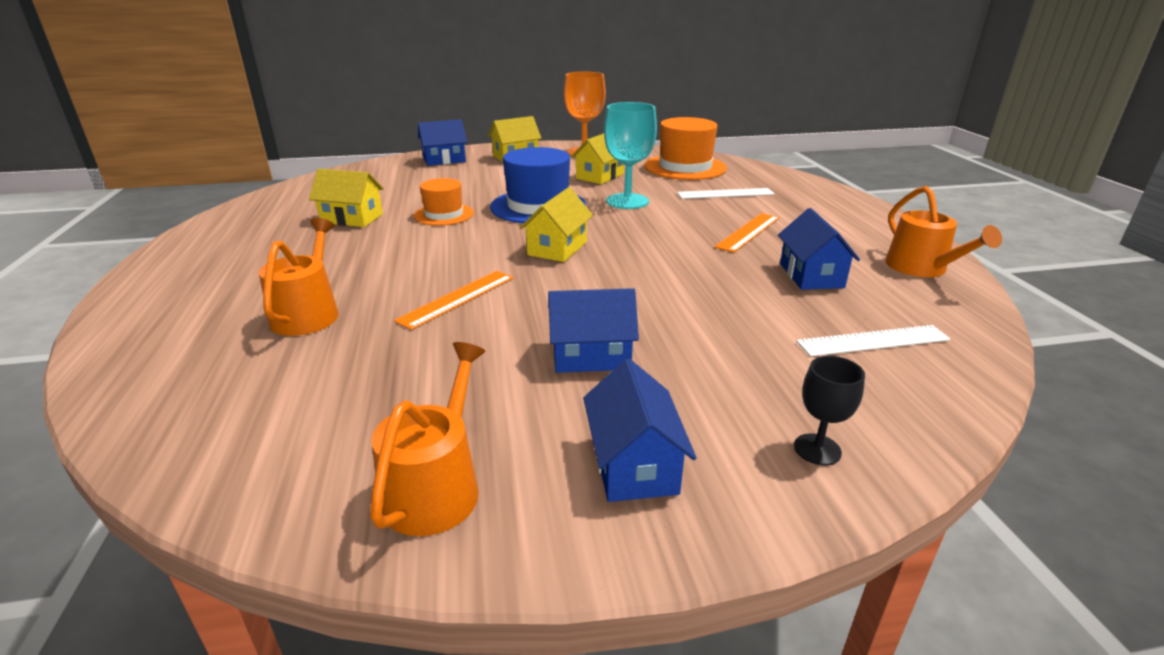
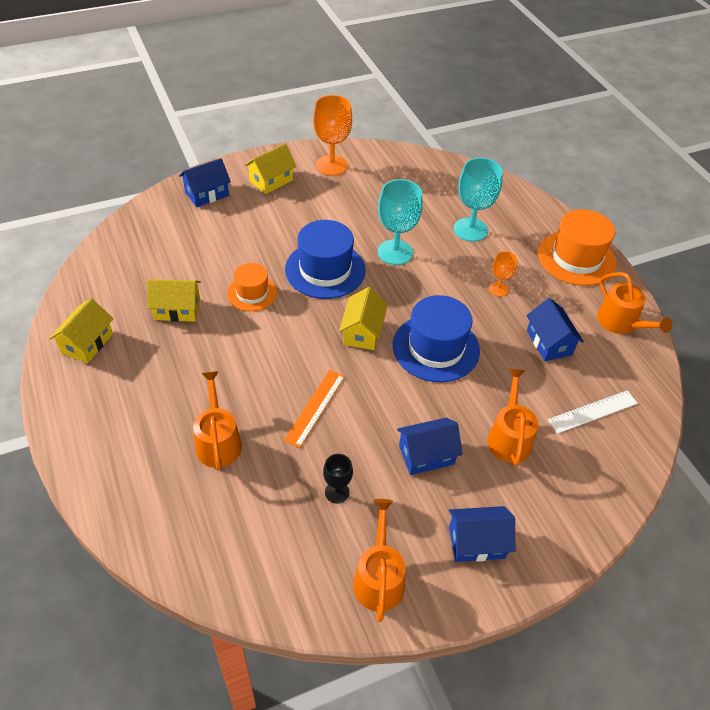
camera: 15 degrees left, 20 degrees up
(600, 176) = (359, 210): yellow house -> yellow house (87, 343)
(634, 464) = (476, 542): blue house -> blue house turned 75 degrees counterclockwise
(648, 267) = (436, 348): none -> blue hat
(685, 167) = (428, 185): orange hat -> orange hat (576, 258)
(725, 193) = (470, 229): white ruler -> turquoise goblet
(729, 352) = (509, 437): none -> orange watering can
(748, 232) = (498, 289): orange ruler -> orange goblet
(817, 449) = (569, 513): black goblet -> black goblet (337, 492)

